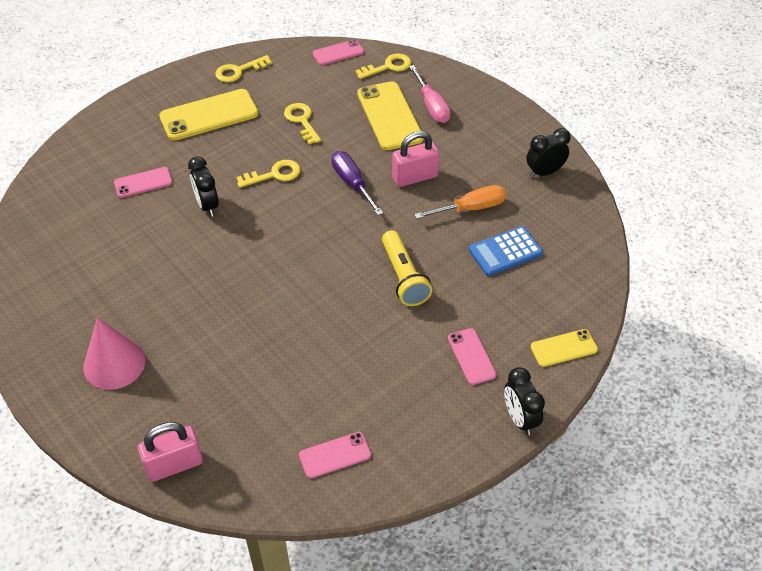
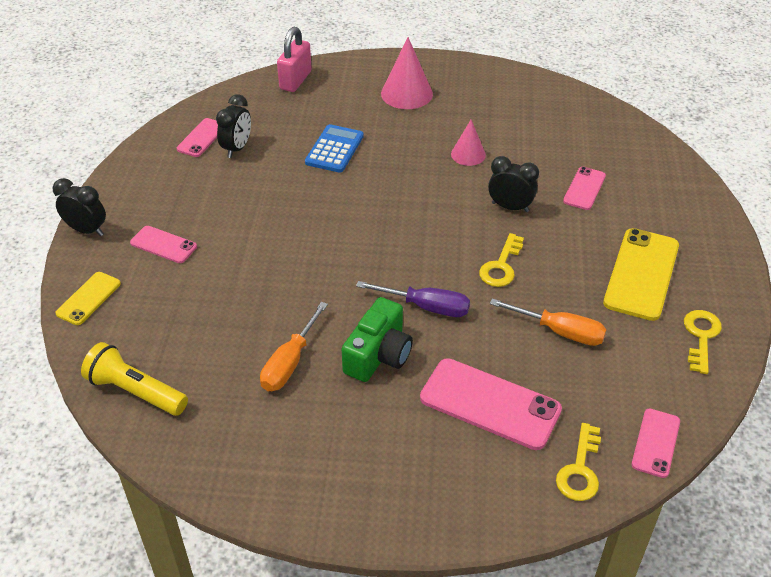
camera: 135 degrees right, 5 degrees down
(166, 265) = (468, 154): none -> pink cone
(302, 121) = (559, 331): yellow key -> orange screwdriver
(390, 116) = (490, 404): yellow phone -> pink phone
(404, 277) = (281, 263): yellow flashlight -> yellow flashlight (135, 391)
(415, 177) = (378, 355): pink padlock -> green camera
(431, 105) = (466, 453): pink screwdriver -> none
(505, 251) = (214, 344): blue calculator -> blue calculator (334, 149)
(544, 172) = (253, 461): black clock -> black clock (237, 148)

